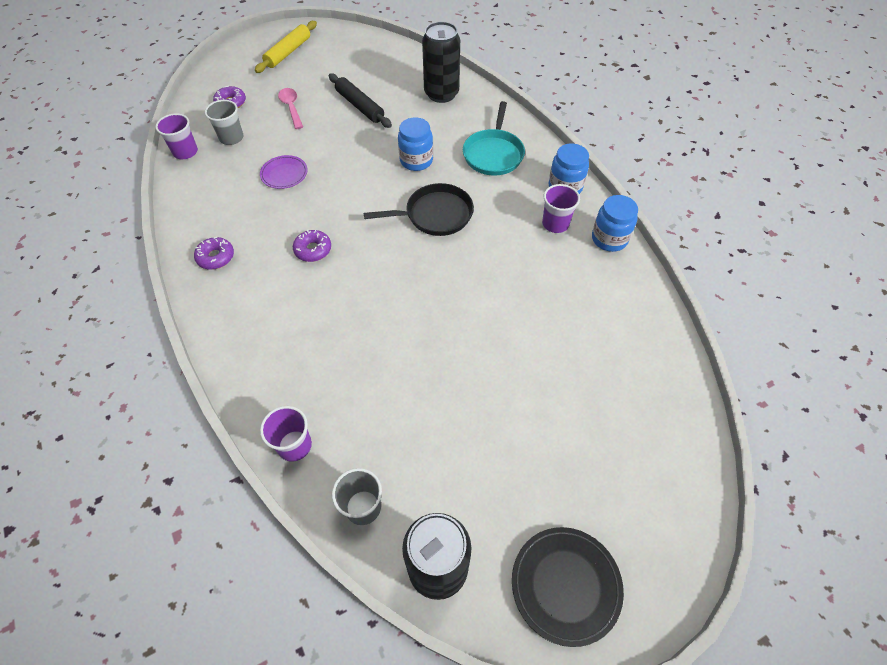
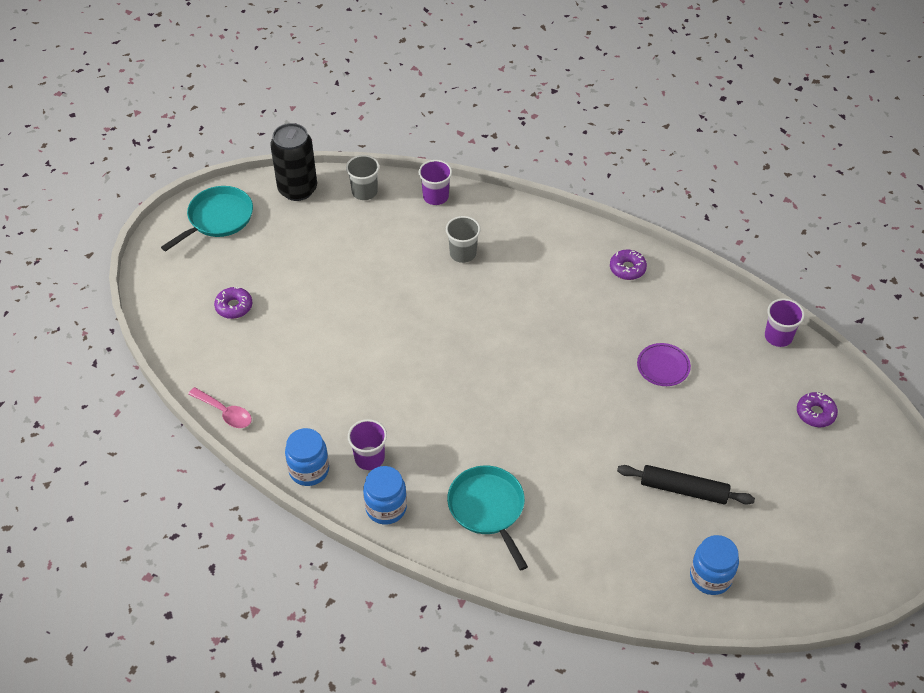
camera: 145 degrees right, 5 degrees down
(231, 138) = (758, 375): grey cup -> grey cup (463, 253)
(288, 52) = (852, 521): yellow rolling pin -> none
(291, 108) = (749, 444): pink spoon -> pink spoon (225, 412)
(313, 250) = (559, 316): purple donut -> purple donut (234, 306)
(416, 161) = (557, 453): blue jar -> blue jar (710, 577)
(435, 215) = (487, 405): black pan -> none
(441, 94) = (615, 564): black can -> none
(565, 585) = (218, 218): black plate -> turquoise pan

